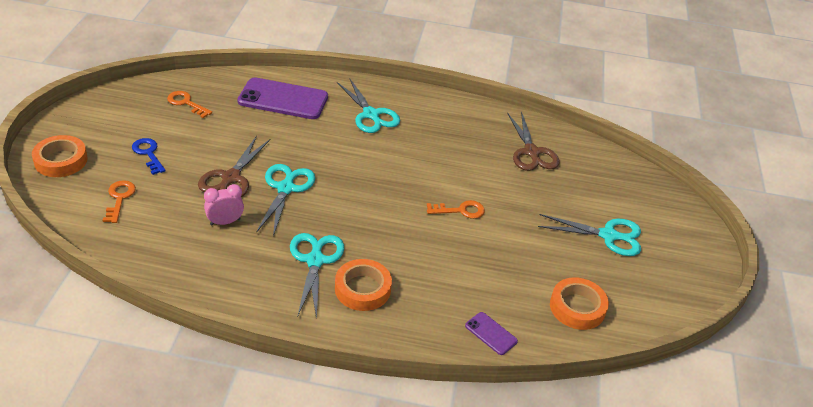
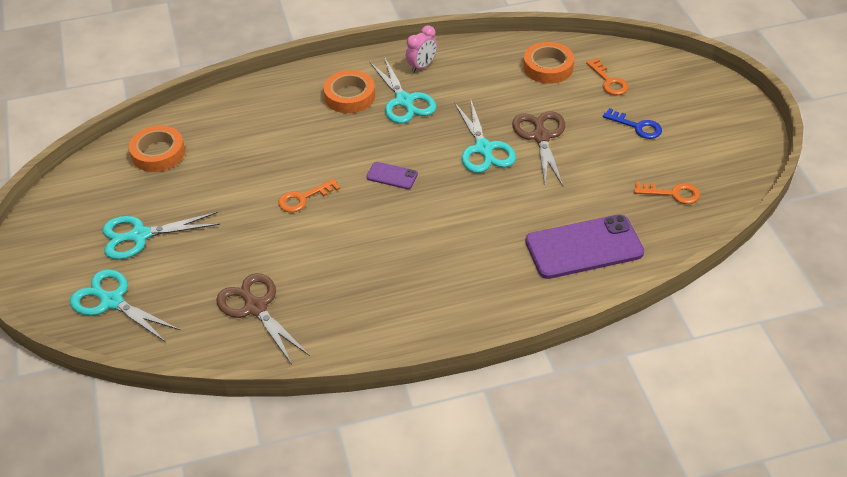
camera: 160 degrees right, 5 degrees up
(61, 160) = (697, 89): orange tape -> orange tape (548, 67)
(225, 222) = (505, 99): pink clock -> pink clock (422, 66)
(371, 115) = (471, 273): turquoise scissors -> turquoise scissors (111, 301)
(491, 333) = (227, 105): purple phone -> purple phone (392, 176)

